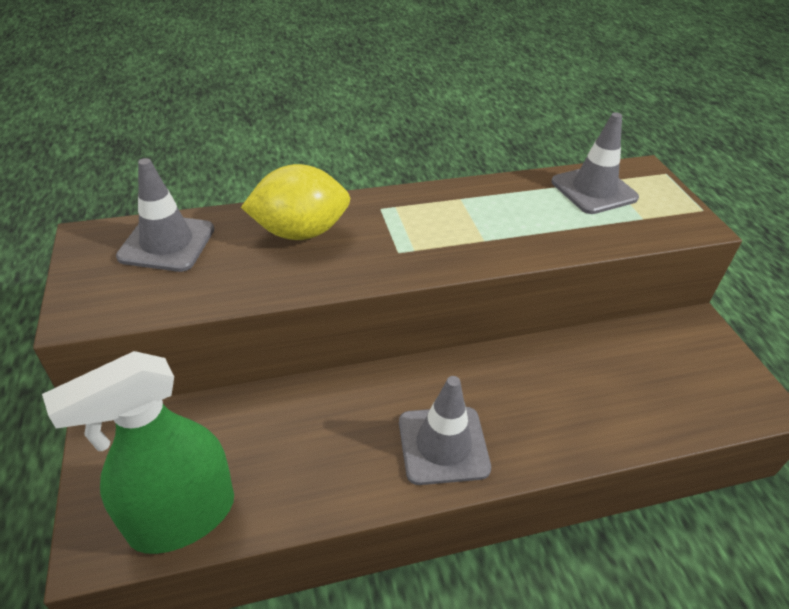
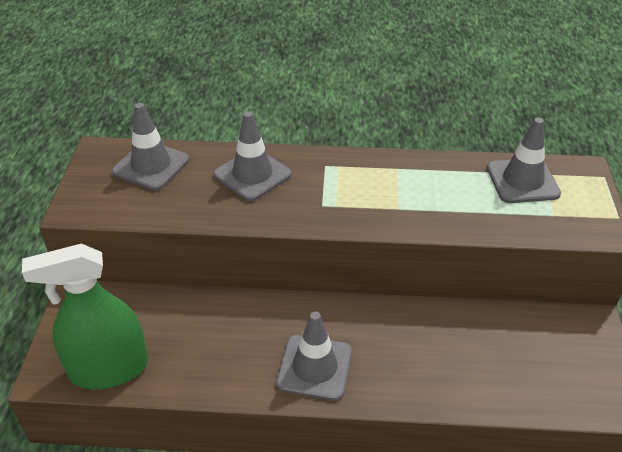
camera: 20 degrees right, 0 degrees up
(300, 232) = (252, 175): yellow lemon -> grey traffic cone

